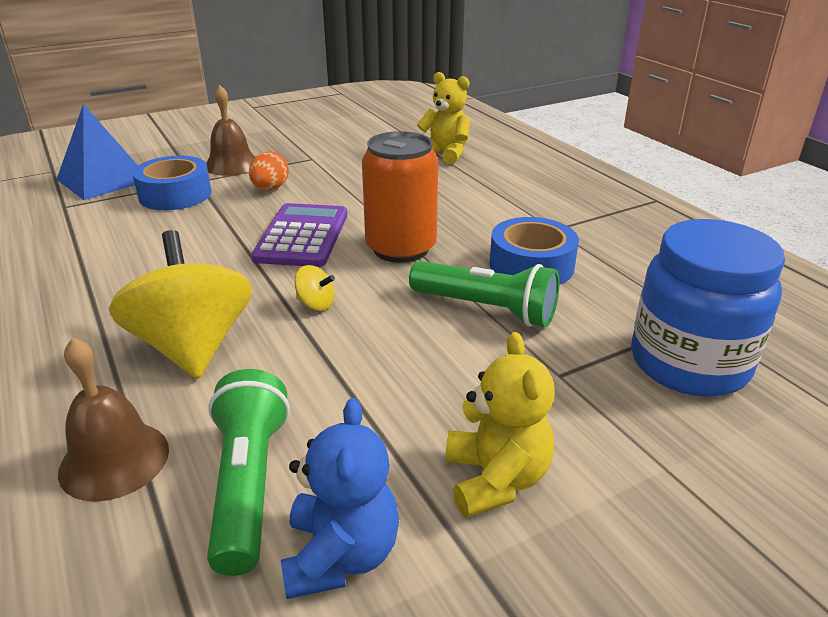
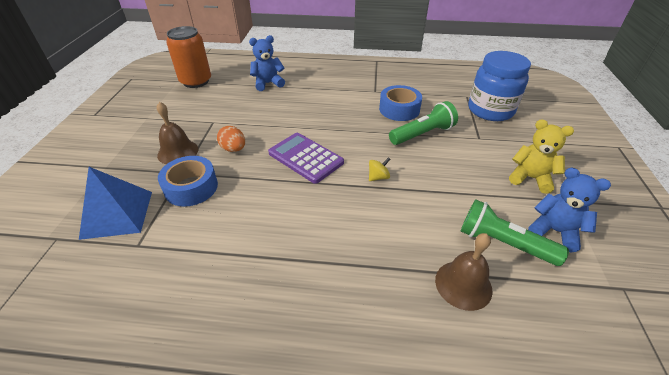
camera: 55 degrees left, 10 degrees up
(193, 347) = (383, 230): yellow spinning top -> none
(401, 248) = (351, 134): orange can -> orange can (196, 81)
(445, 154) = (268, 83): yellow teddy bear -> blue teddy bear

